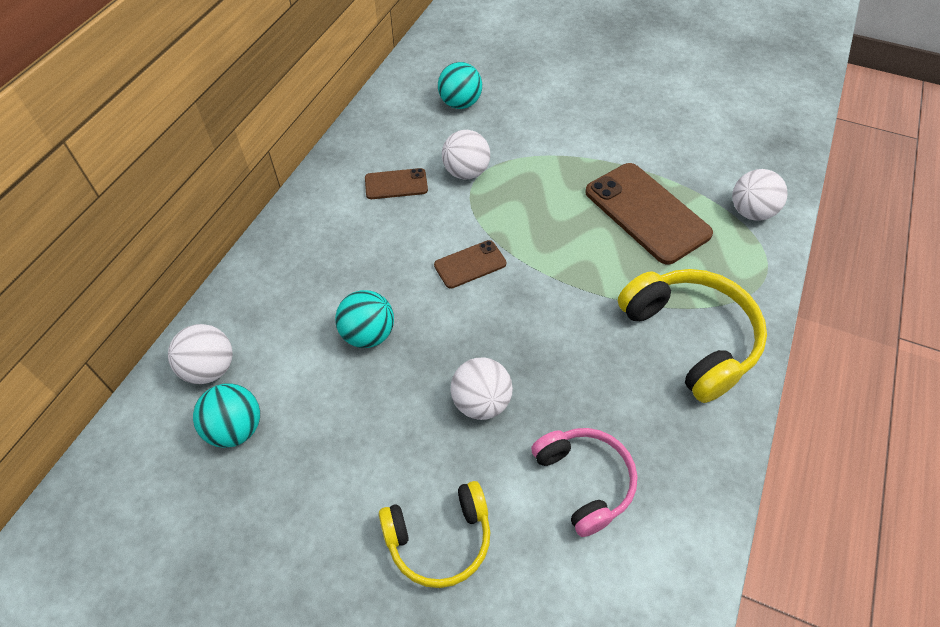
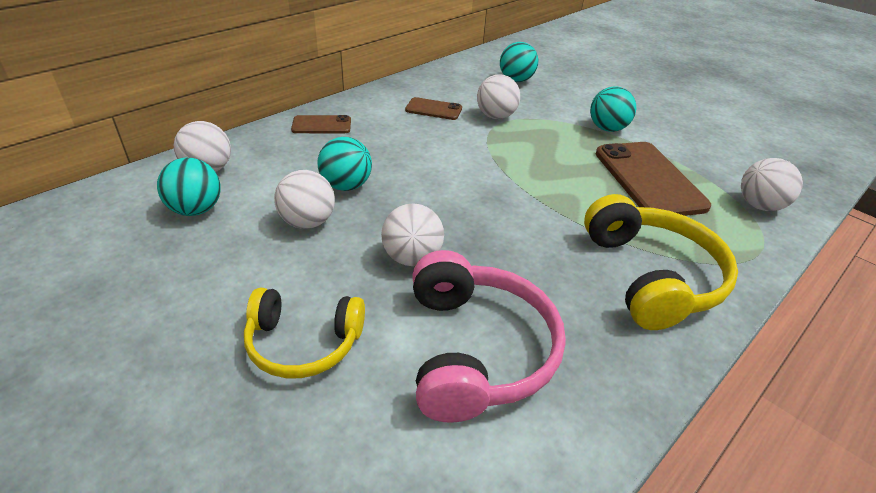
camera: 20 degrees right, 15 degrees down
(359, 398) = (308, 222): none -> white ball
(470, 264) = (463, 168): brown phone -> brown phone (321, 125)
(583, 151) = (607, 129): none -> turquoise ball
(584, 481) = (476, 350): pink headphones -> pink headphones, size x1.51

